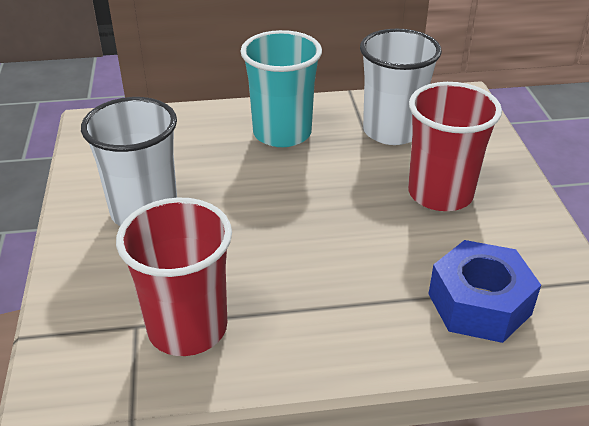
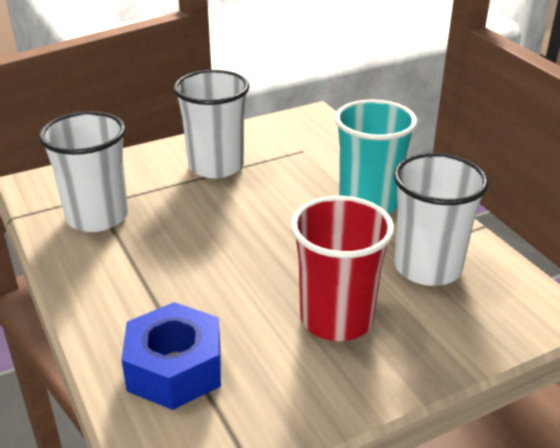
camera: 70 degrees right, 5 degrees down
(187, 328) = (97, 217): red cup -> white cup

